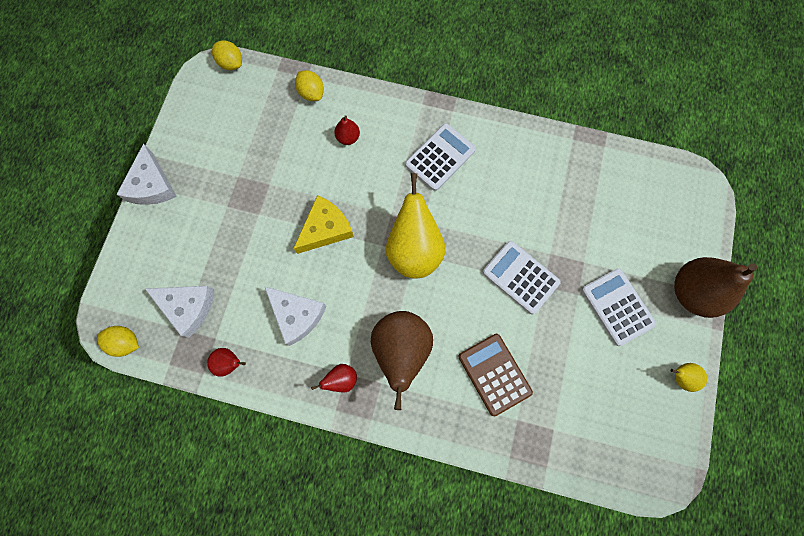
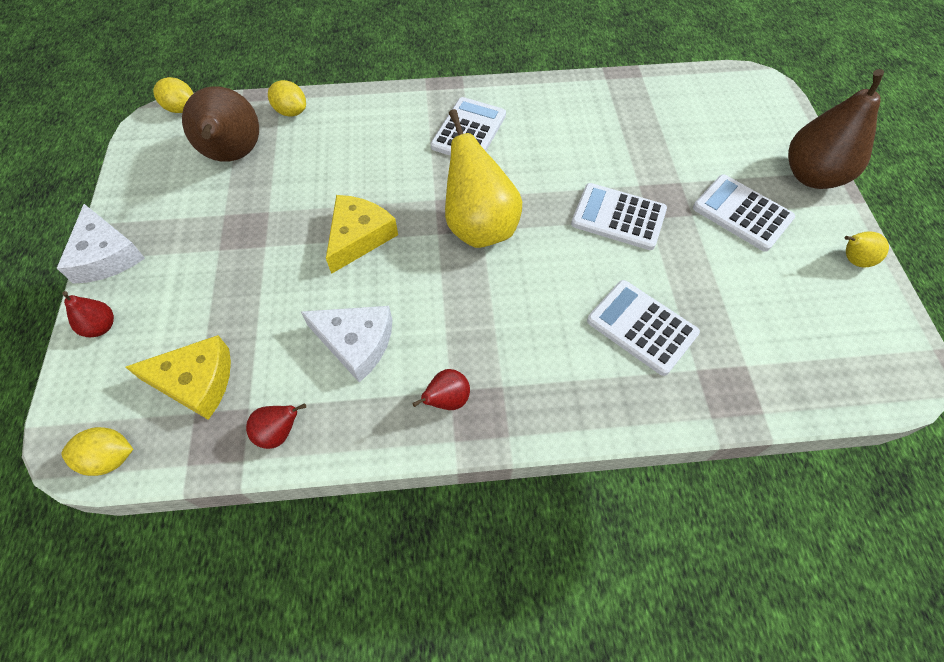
camera: 20 degrees left, 15 degrees down
(188, 307) = (196, 381): white cheese -> yellow cheese
(348, 138) = (351, 141): red pear -> red pear (101, 327)
(401, 351) = (512, 339): brown pear -> brown pear (234, 156)
(494, 374) = (641, 327): brown calculator -> white calculator

